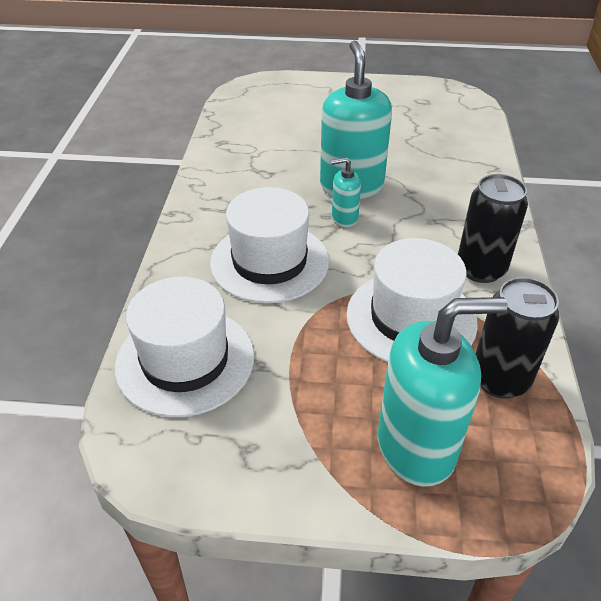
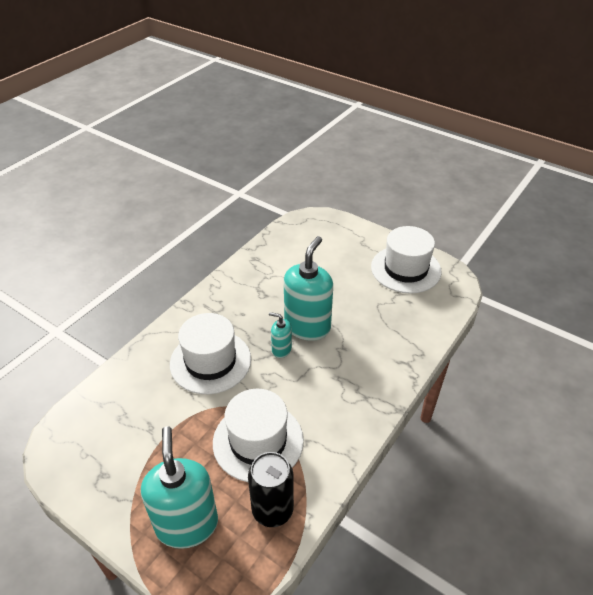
camera: 30 degrees right, 0 degrees up
(185, 360) = (115, 405): white hat -> white hat (405, 269)
(417, 447) = (187, 524): turquoise soap dispenser -> turquoise soap dispenser turned 120 degrees counterclockwise
(480, 269) = (334, 428): black can -> none

